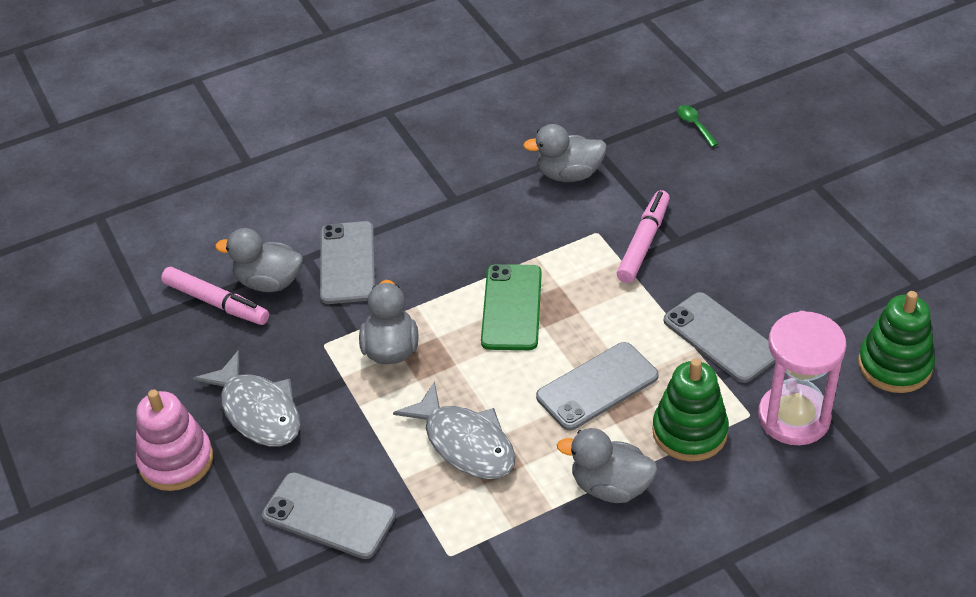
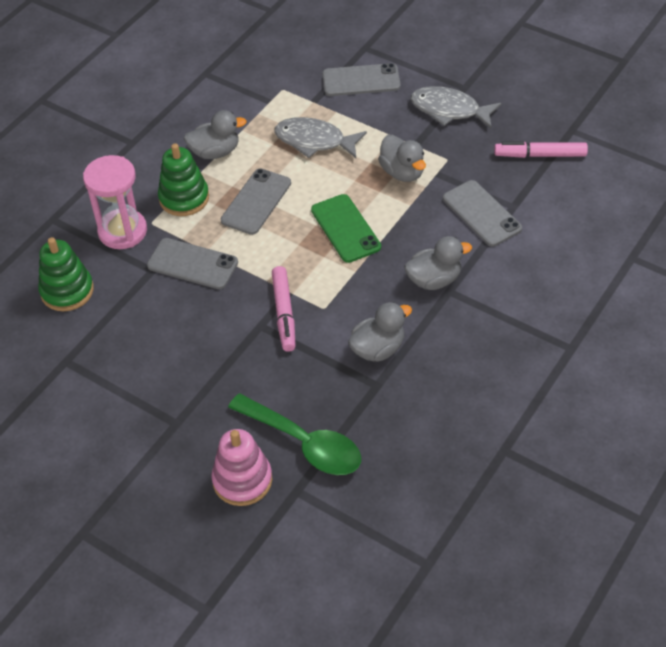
camera: 150 degrees right, 5 degrees up
(176, 461) = (469, 71): pink stacking toy -> pink stacking toy (242, 480)
(269, 282) = (520, 180): grey duck -> grey duck (434, 280)
(694, 125) = (304, 443): green spoon -> green spoon, size x2.47

